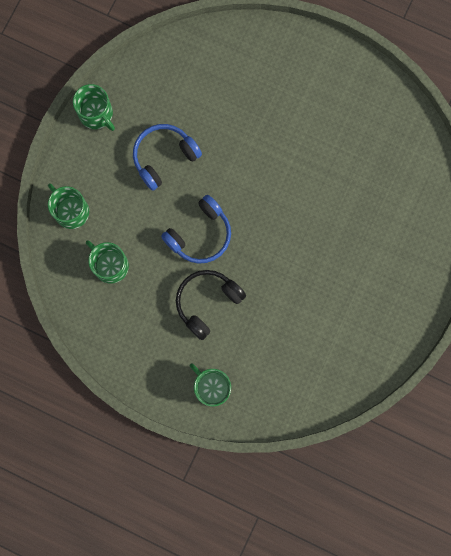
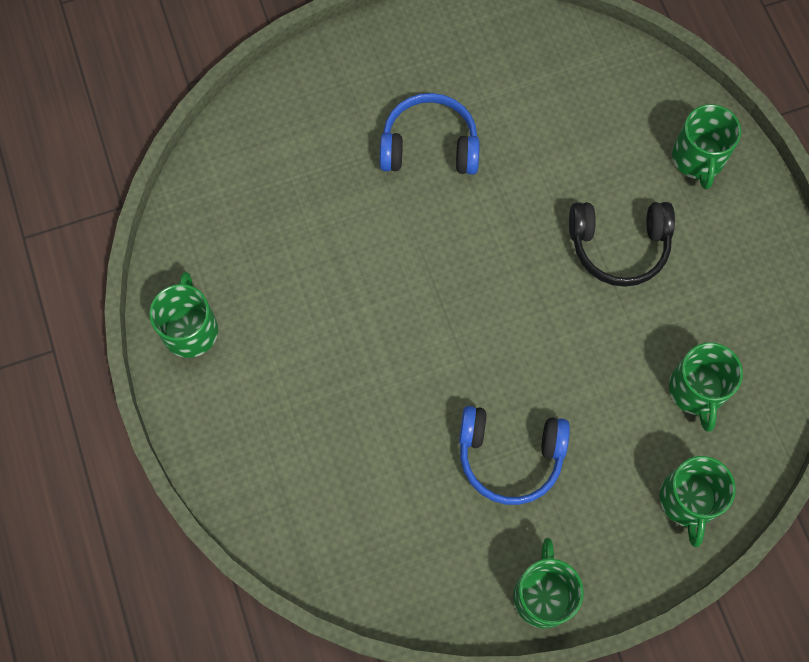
camera: 135 degrees left, 10 degrees down
(200, 235) = (555, 326): blue headphones -> blue headphones (429, 145)
(355, 79) = (190, 329): none -> green mug

